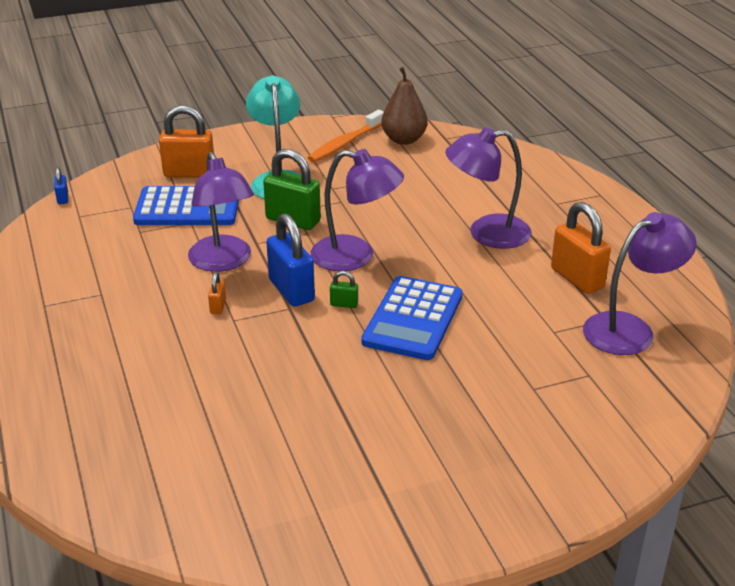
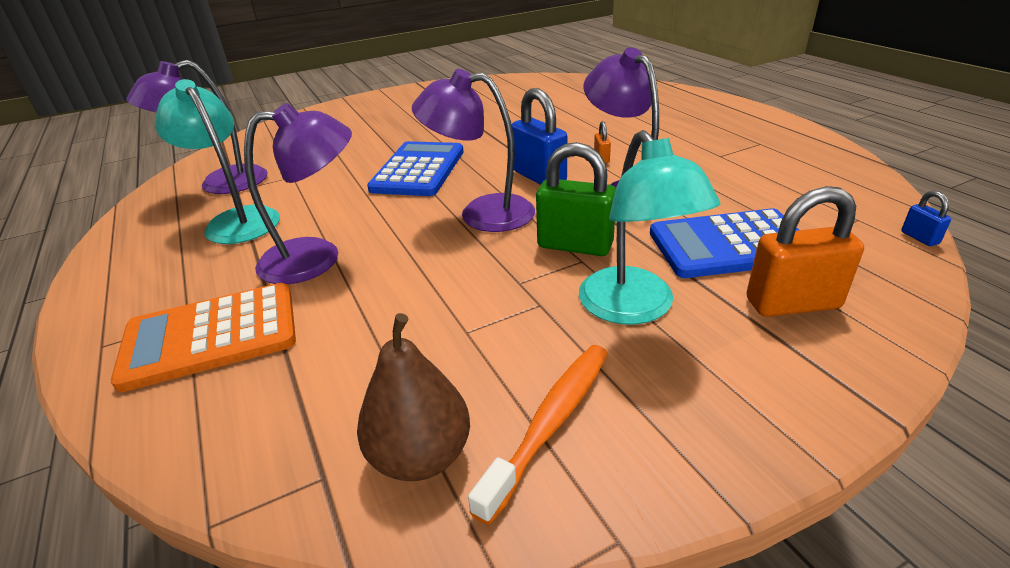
camera: 175 degrees right, 0 degrees up
(344, 304) = (484, 173): green padlock -> none
(533, 192) = (211, 336): none -> orange calculator
(577, 278) = (237, 220): orange padlock -> turquoise lamp

